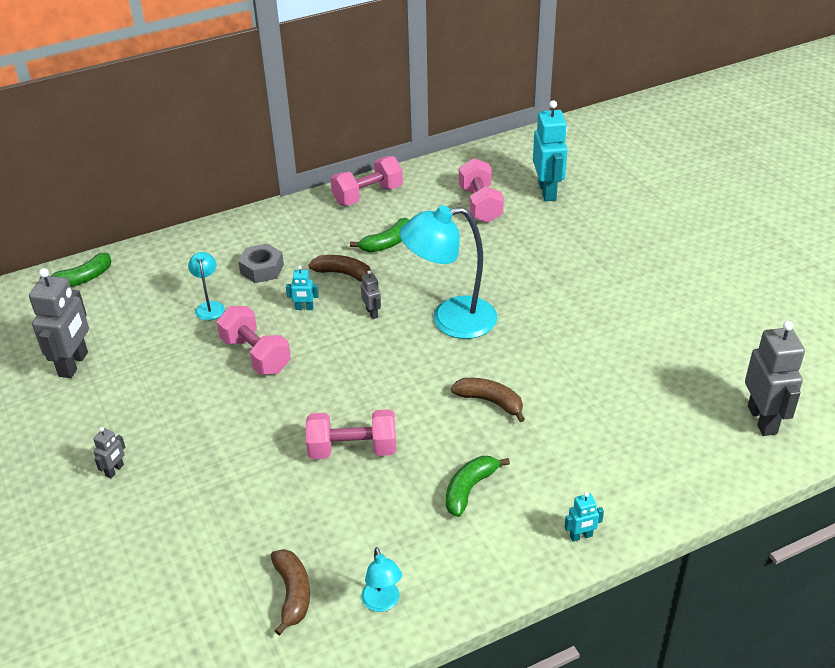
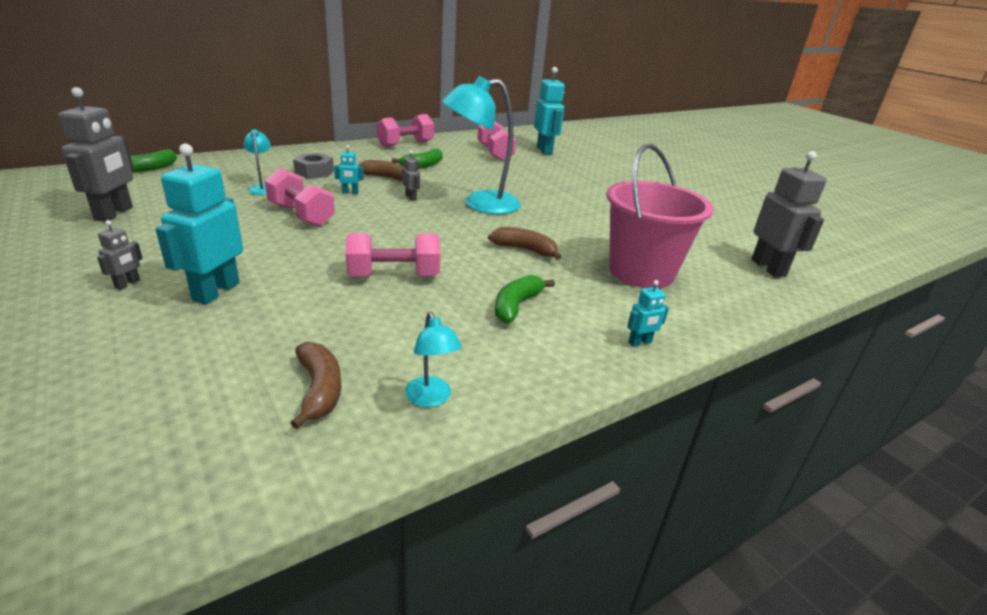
camera: 10 degrees left, 10 degrees down
(192, 478) = (216, 291): none -> turquoise robot
(611, 433) = (641, 272): none -> pink bucket

